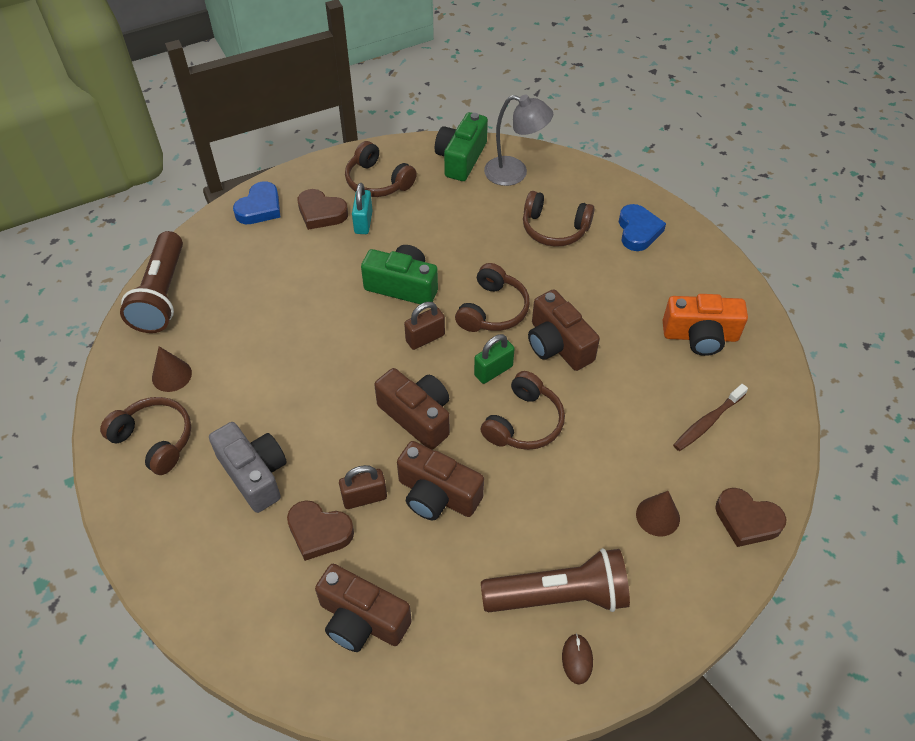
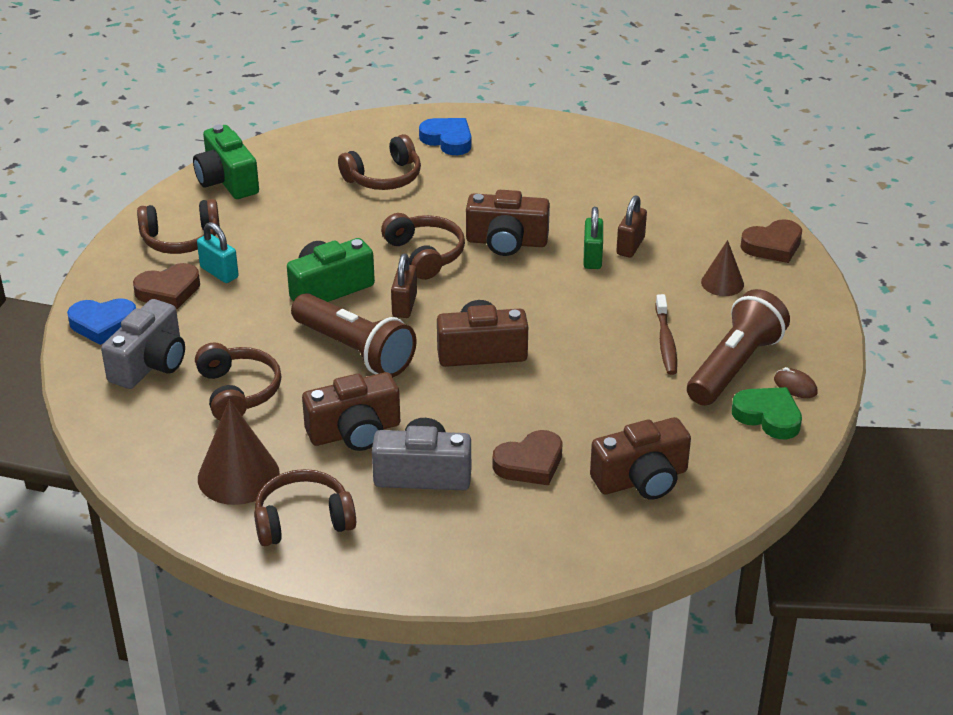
camera: 50 degrees left, 15 degrees down
(162, 295) = (124, 438): brown flashlight -> brown flashlight (355, 350)
(171, 375) = (238, 476): brown cone -> brown cone, size x1.67
(242, 256) = (150, 364): none -> grey camera
(260, 208) = (103, 324): blue heart -> blue heart turned 105 degrees clockwise
(364, 497) = (526, 421): brown padlock -> brown padlock (630, 246)
(437, 495) = (572, 380): brown camera -> brown camera (355, 432)
(493, 371) = (488, 288): green padlock -> green padlock (592, 257)
(515, 173) = (290, 163): grey lamp -> none
(518, 663) = (768, 416): none -> green heart
(524, 422) = (560, 300): brown headphones -> brown headphones (238, 392)
(700, 336) = (590, 172): orange camera -> none
(707, 422) = (671, 214): brown toothbrush -> brown toothbrush (665, 341)

